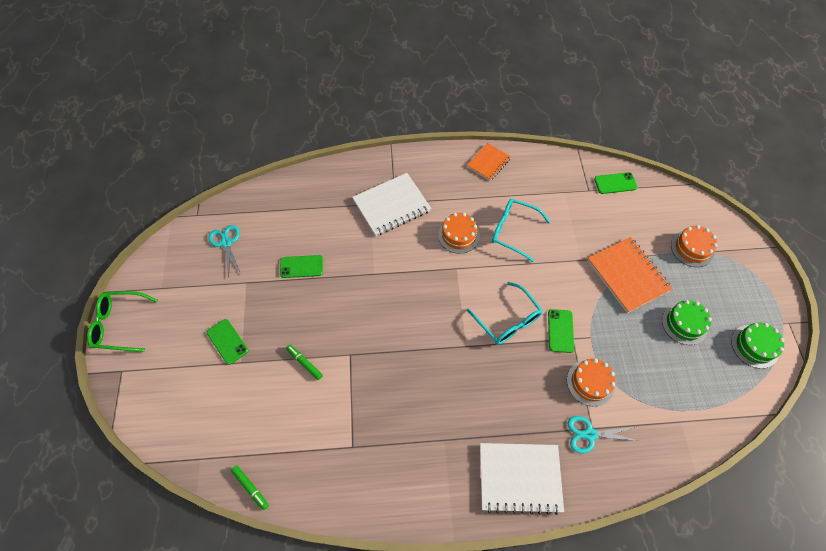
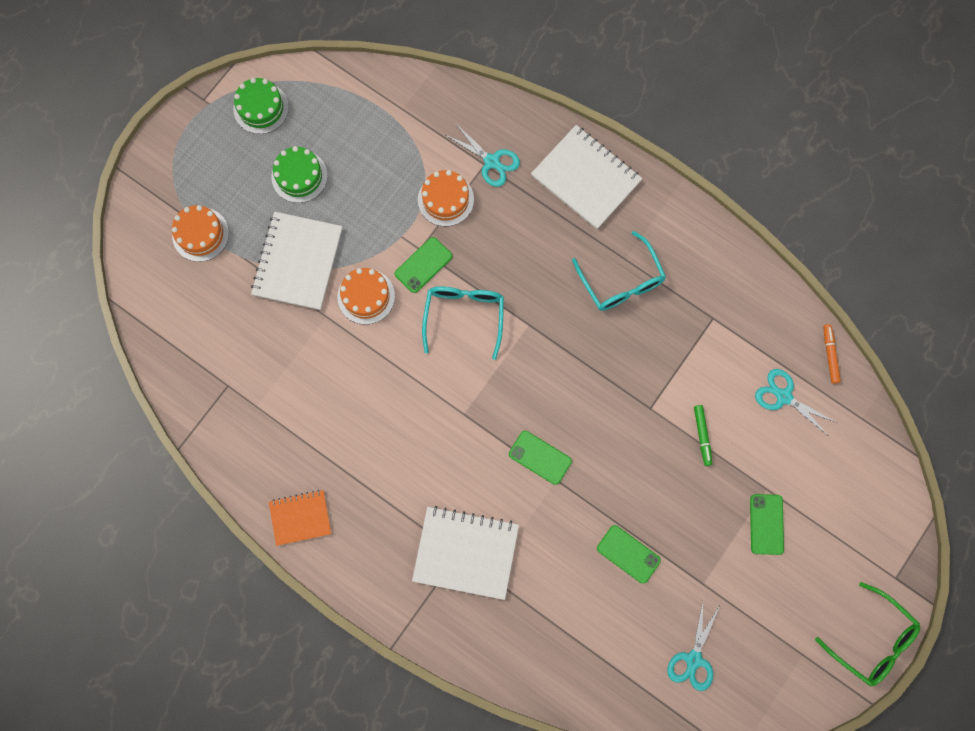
camera: 140 degrees left, 15 degrees up
(250, 487) = (830, 355): green marker -> orange marker
(266, 430) = (783, 396): none -> turquoise scissors
(458, 235) = (425, 450): orange cake -> orange cake (366, 296)
(513, 231) = (362, 406): turquoise glasses -> turquoise glasses (621, 281)
(615, 183) = (189, 369): green phone -> green phone (540, 457)
(627, 275) = (298, 262): orange notebook -> white notebook

